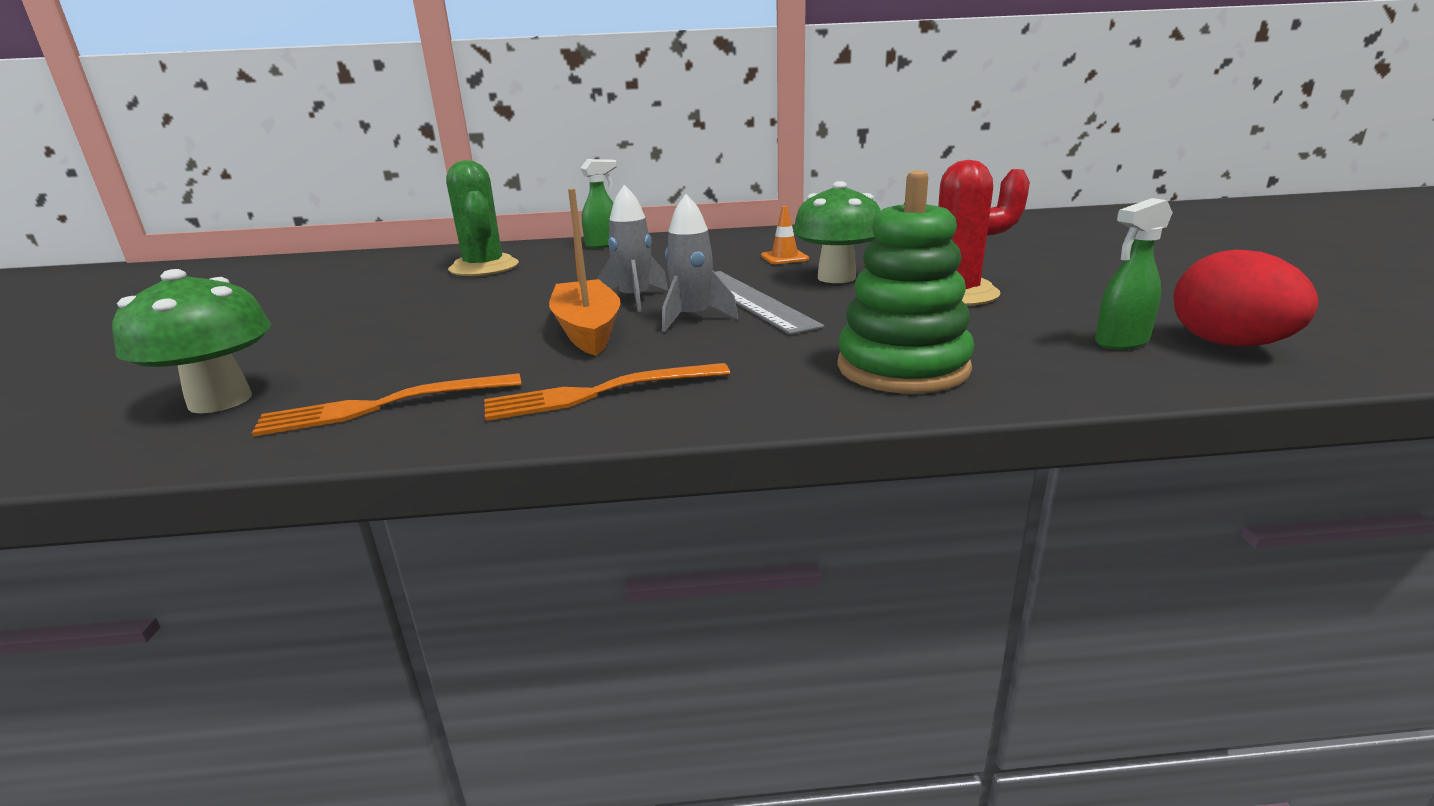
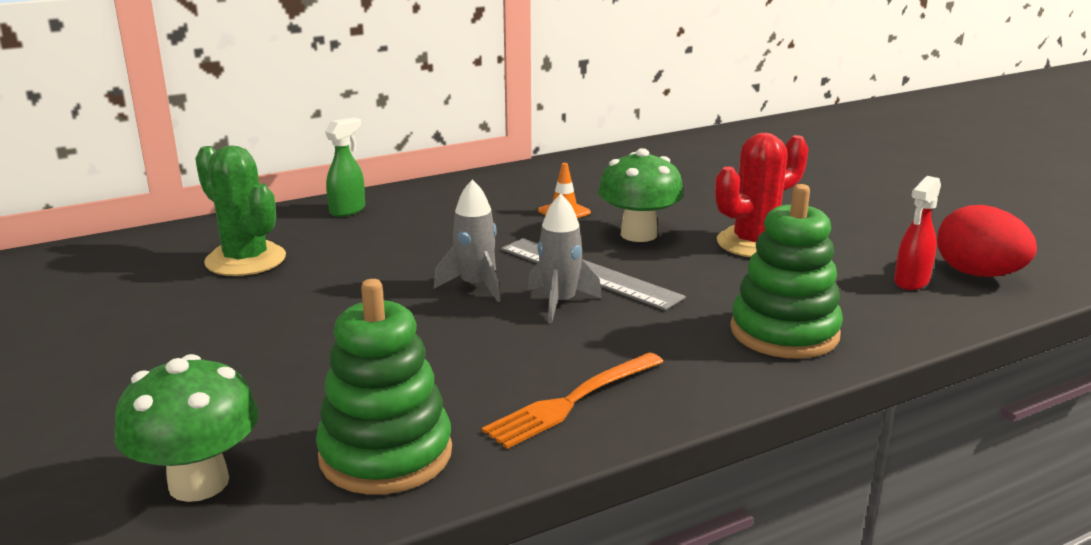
camera: 25 degrees left, 0 degrees up
(381, 406) = (386, 454): orange fork -> green stacking toy
(588, 330) = (476, 333): orange boat -> none
(1121, 342) = (911, 282): green spray bottle -> red spray bottle

